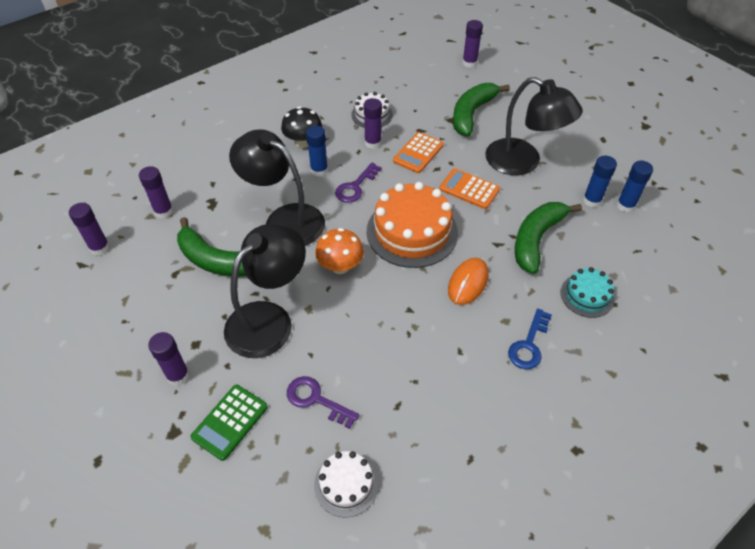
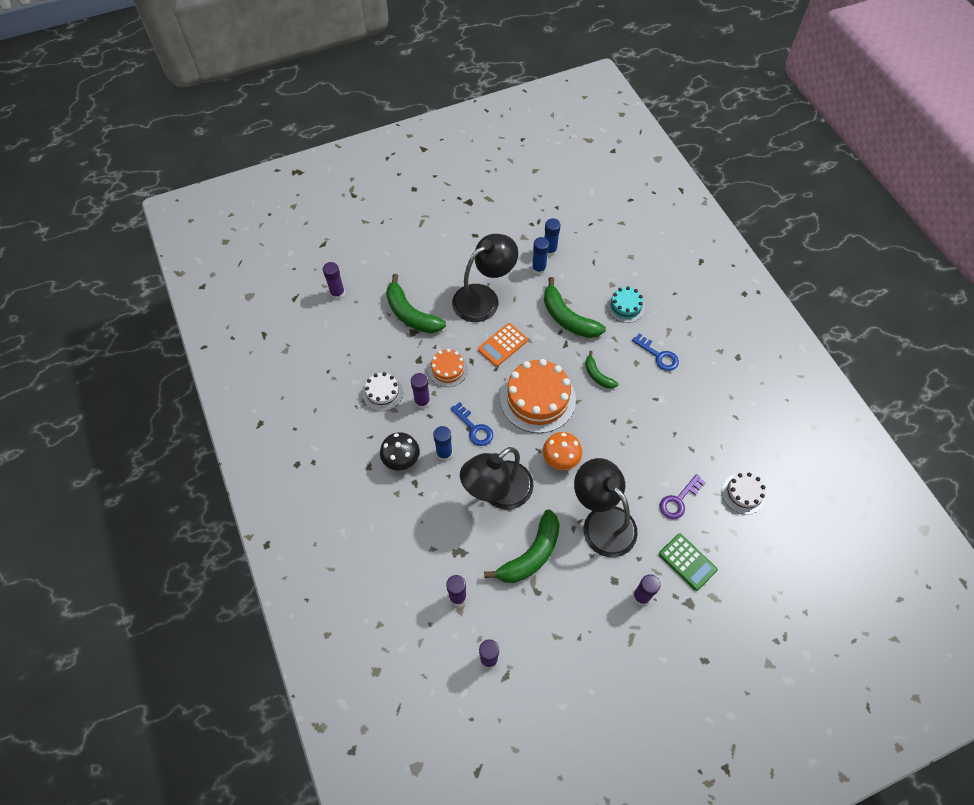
camera: 75 degrees left, 10 degrees up
(355, 187) = (474, 428): purple key -> blue key
(418, 153) = (447, 369): orange calculator -> orange cake
(468, 283) = (597, 375): orange mouse -> green banana

